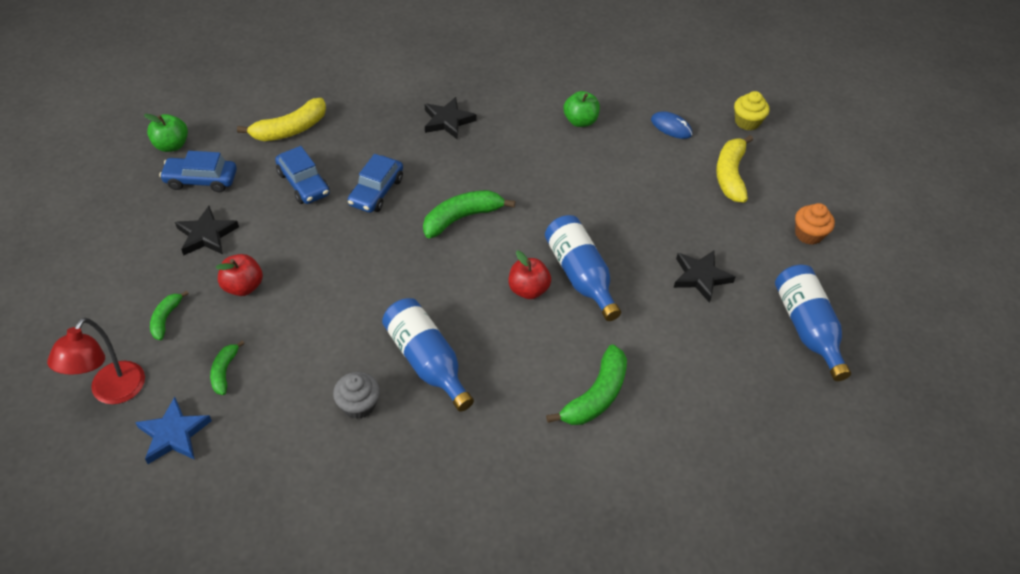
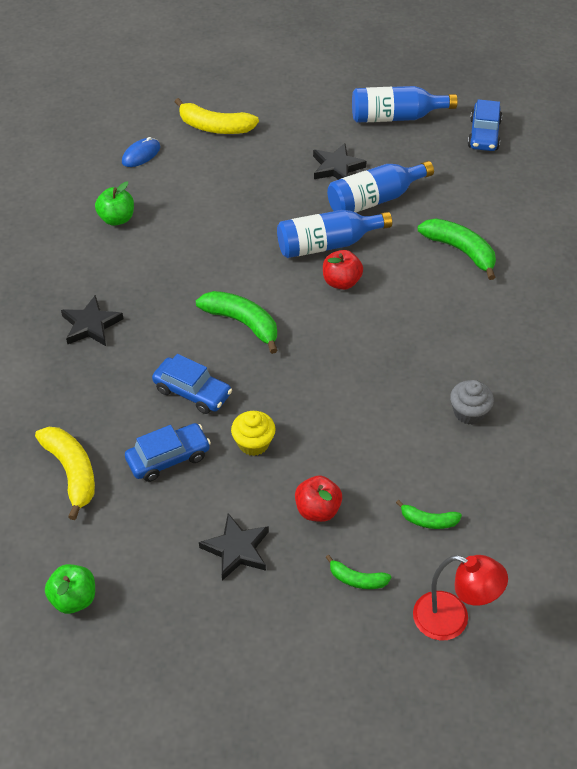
camera: 80 degrees left, 0 degrees up
(174, 434) = (502, 559): blue star -> none
(201, 180) = (144, 561): blue car -> blue car (484, 134)
(426, 361) = (421, 360): blue bottle -> blue bottle (374, 199)
(462, 218) = (242, 323): green banana -> green banana turned 150 degrees clockwise
(747, 122) = (145, 103): yellow cupcake -> yellow cupcake (253, 443)
(808, 234) = (295, 94): orange cupcake -> none

